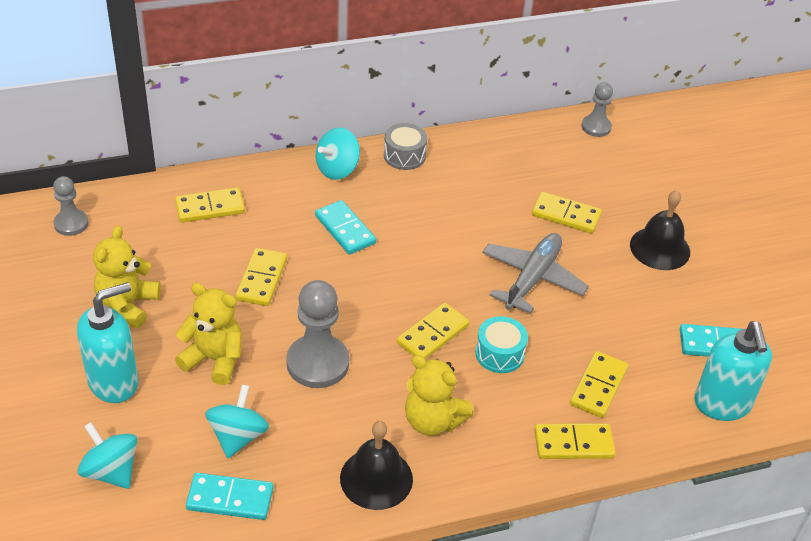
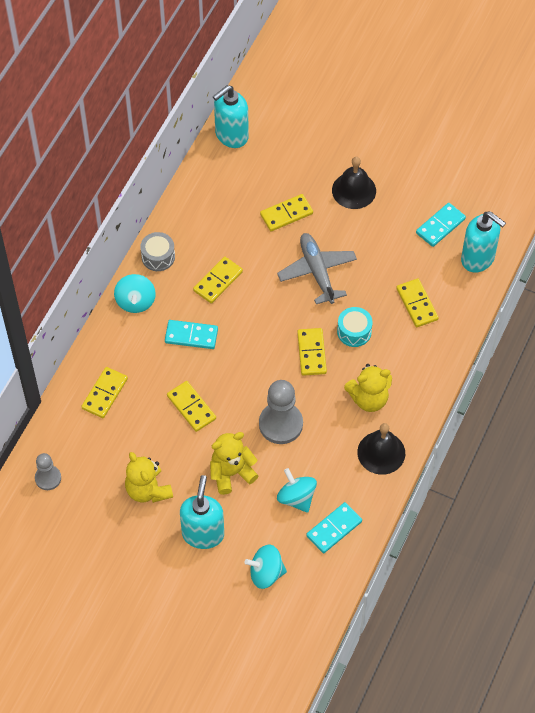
camera: 45 degrees left, 15 degrees up
(573, 443) = (440, 346): yellow domino -> yellow domino (218, 281)
(596, 127) = (231, 135): grey pawn -> turquoise soap dispenser

